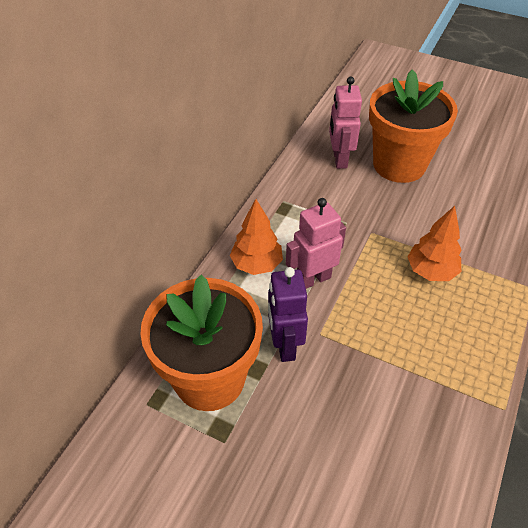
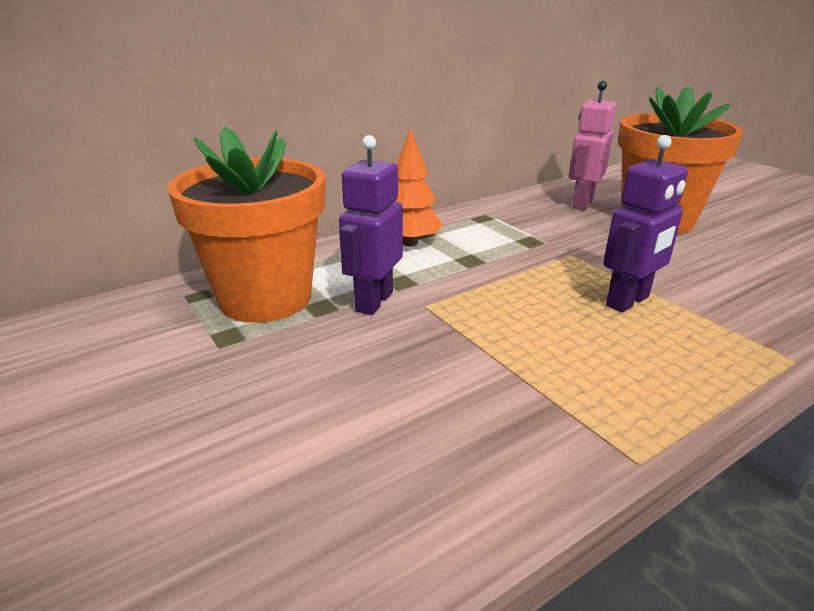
camera: 30 degrees right, 20 degrees down
(313, 279) = (462, 267): pink robot -> none
(431, 271) = (628, 301): orange tree -> purple robot

